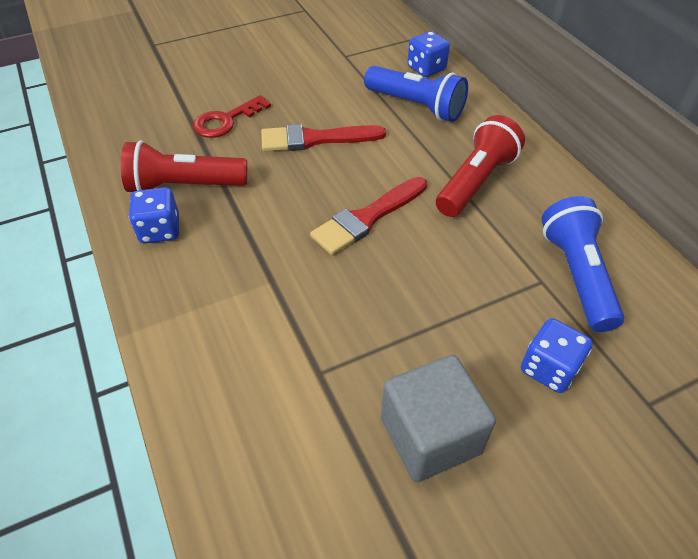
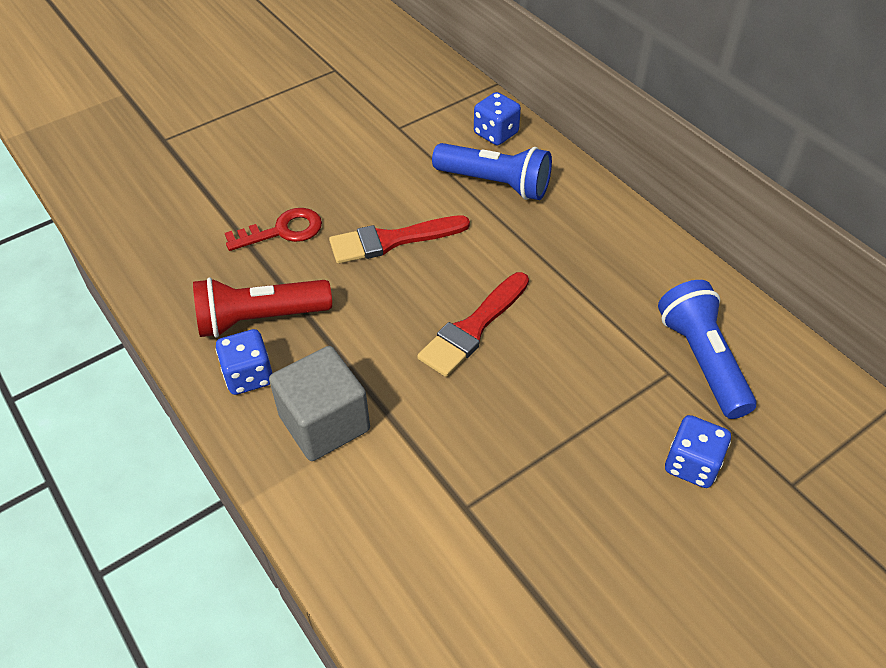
camera: 10 degrees left, 0 degrees up
(226, 121) = (283, 231): red key -> red key turned 150 degrees counterclockwise
(430, 435) = (590, 552): grey cube -> grey cube (324, 423)
(475, 182) = (579, 268): red flashlight -> none

